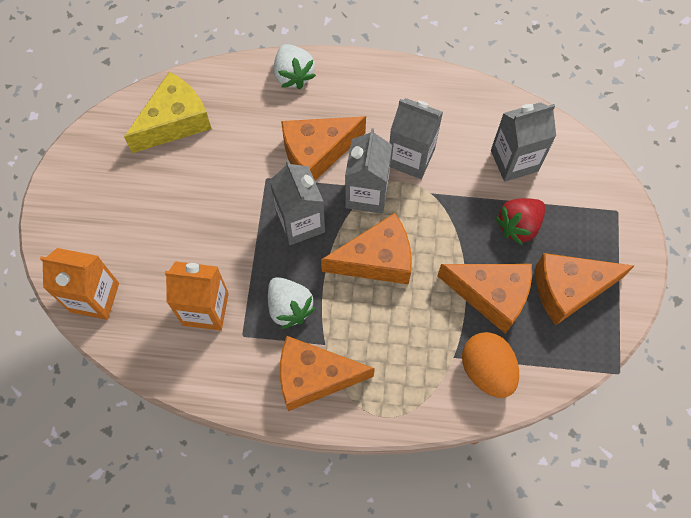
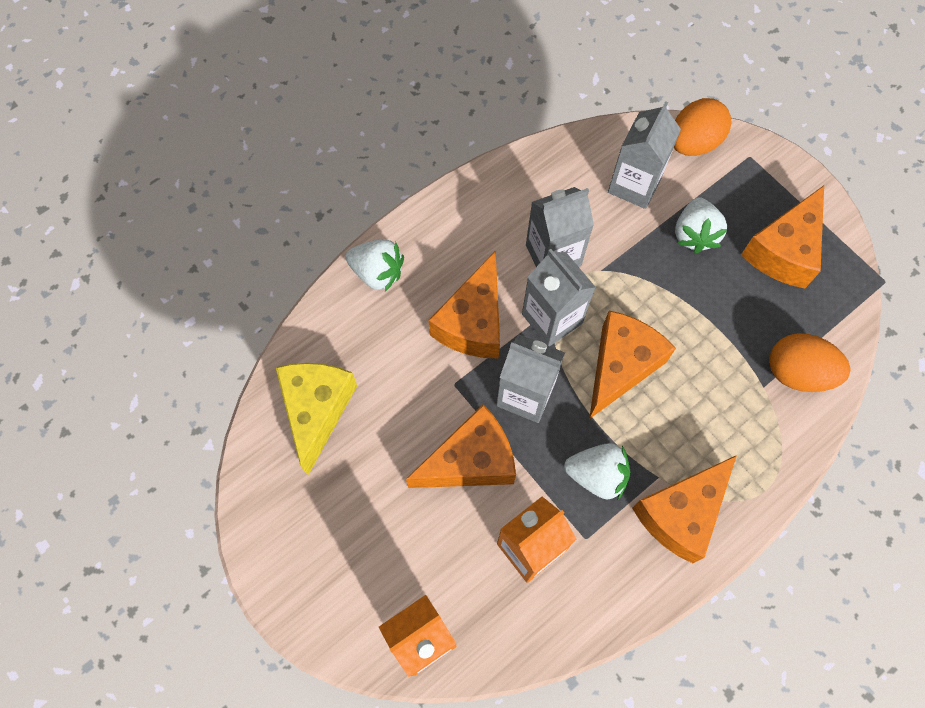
camera: 45 degrees left, 0 degrees up
(491, 295) = (736, 310): orange cheese -> orange cheese (471, 461)
(518, 225) = (694, 234): red strawberry -> white strawberry
(587, 169) = (693, 143): none -> orange egg

